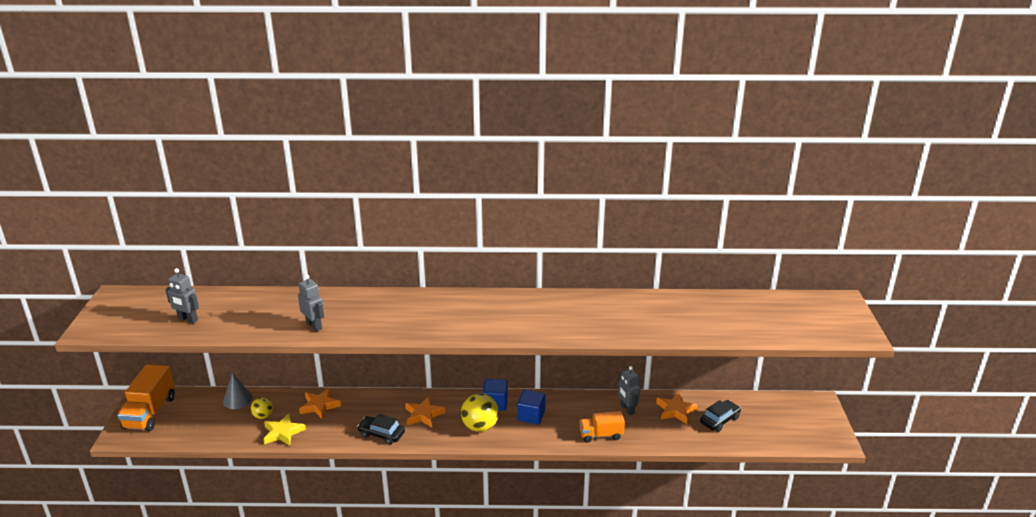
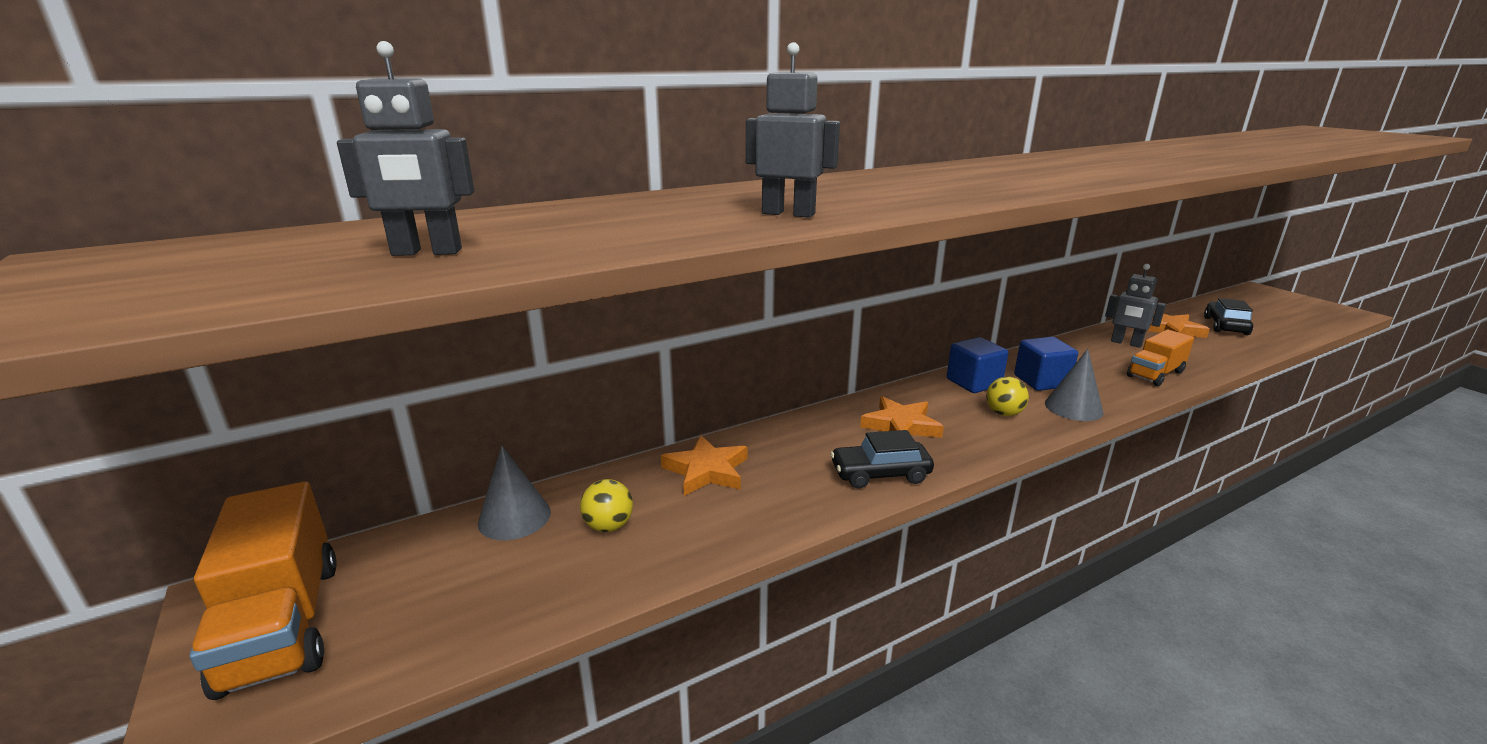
camera: 30 degrees left, 5 degrees down
(283, 432) = (689, 539): yellow star -> none
(480, 426) = (1004, 413): yellow ball -> yellow ball, size x0.57
(519, 437) = (1073, 407): none -> grey cone

